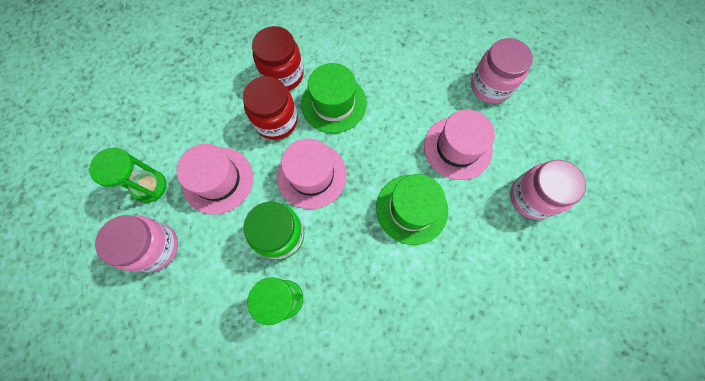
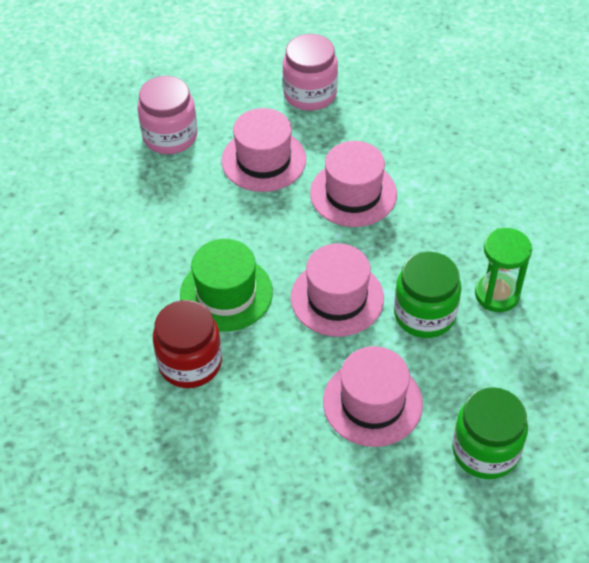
camera: 100 degrees left, 20 degrees down
(149, 186) = (405, 486): green hourglass -> none
(155, 247) = (485, 451): pink jar -> green jar
(276, 121) = (267, 354): red jar -> none
(411, 209) = (353, 193): green hat -> pink hat

